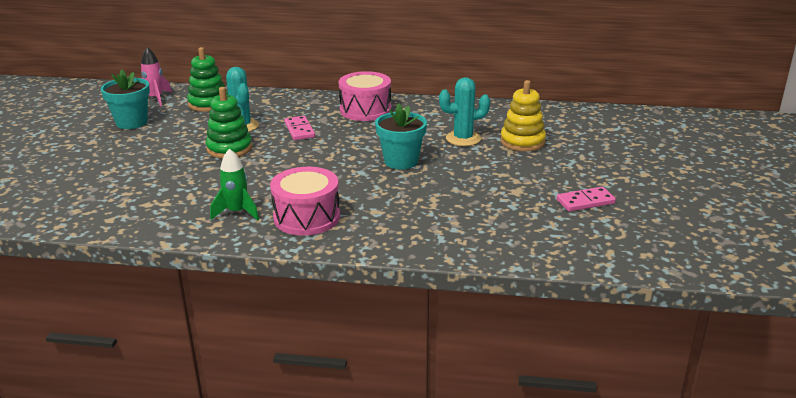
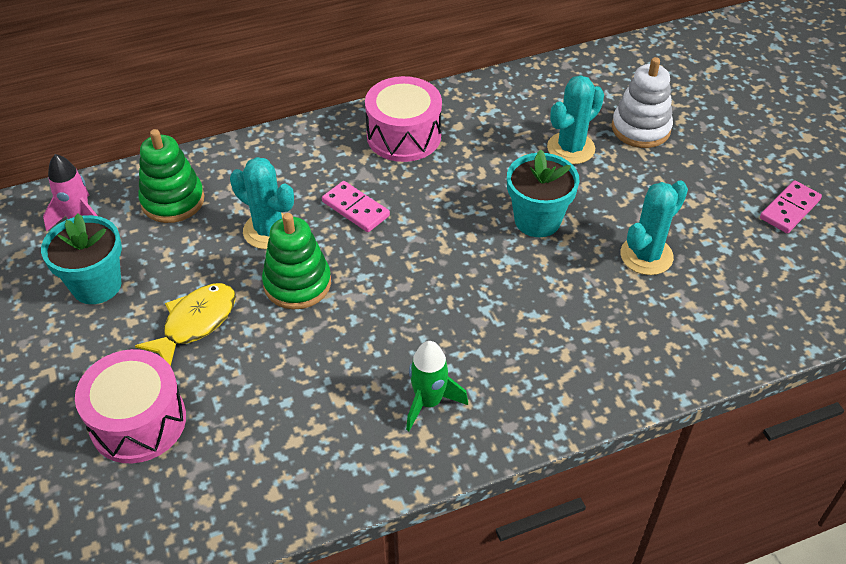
camera: 30 degrees left, 20 degrees up
(159, 148) = (195, 323): none -> yellow fish
(307, 217) = (522, 372): pink drum -> pink drum (138, 421)
(452, 194) = (646, 256): none -> turquoise cactus
(522, 142) = (640, 128): yellow stacking toy -> white stacking toy

